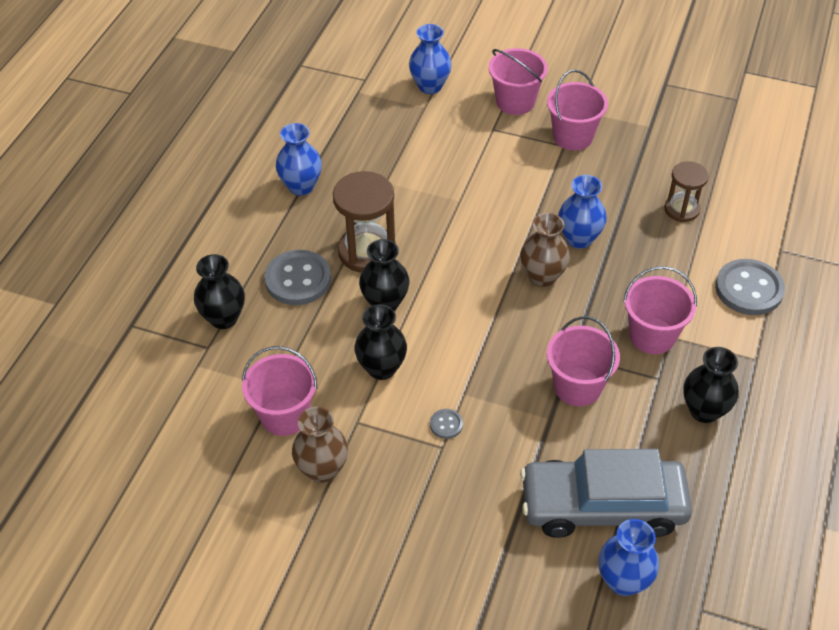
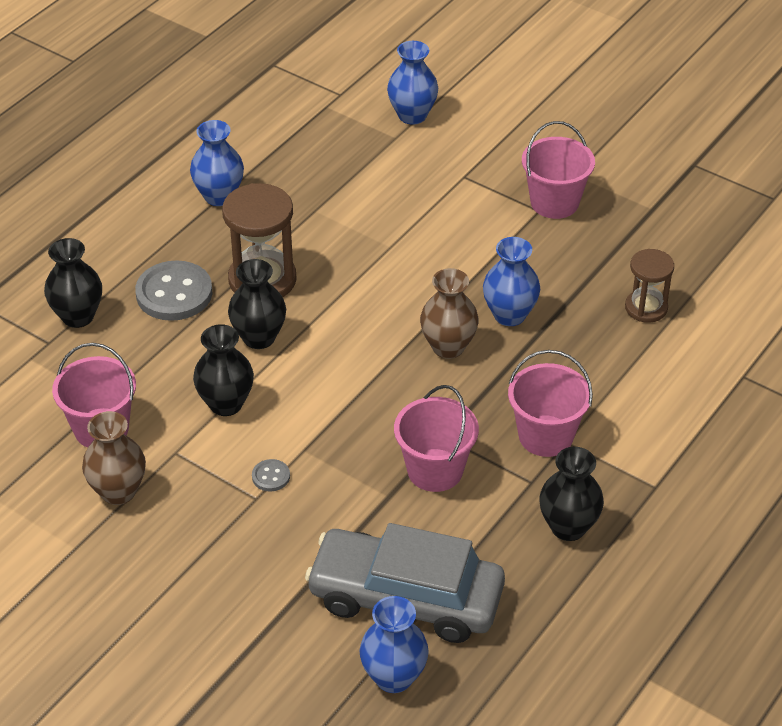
camera: 15 degrees right, 5 degrees down
(515, 102) = (504, 151): pink bucket -> none
(749, 289) = (684, 410): grey button -> none

